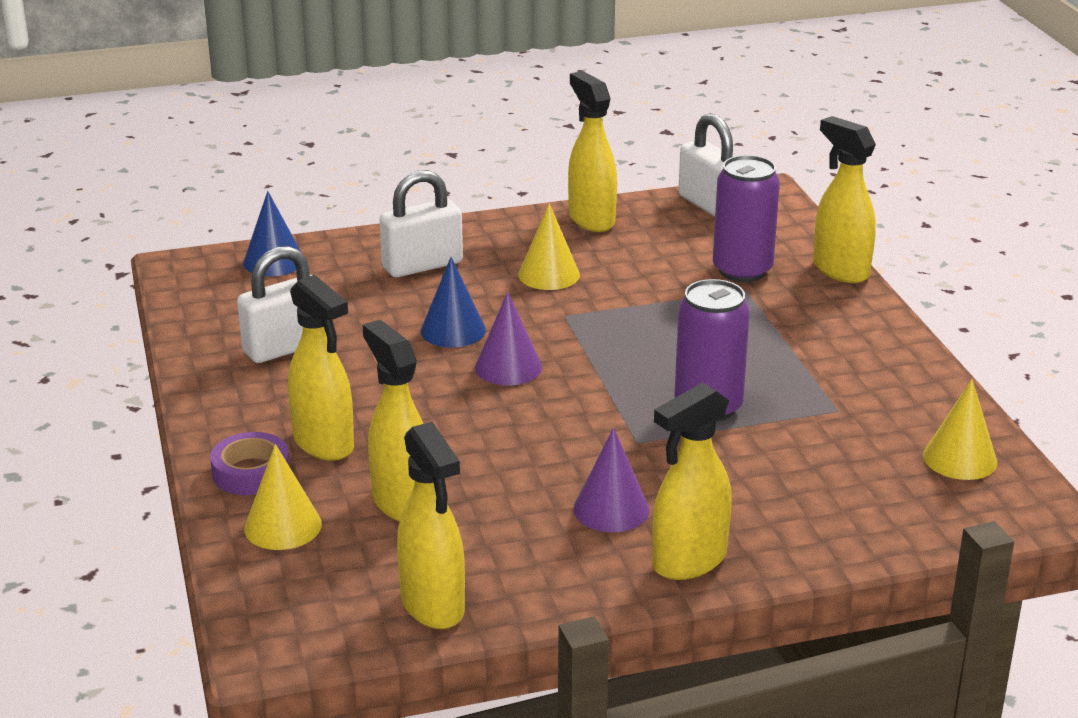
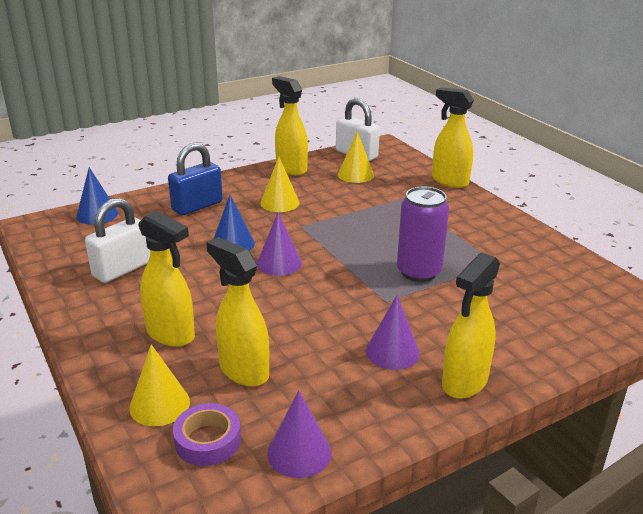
camera: 15 degrees left, 0 degrees up
(251, 472) = (122, 365): purple tape -> purple tape (208, 440)
(422, 265) = (197, 206): white padlock -> blue padlock
(433, 606) = (299, 452): yellow spray bottle -> purple cone
(742, 270) = (394, 187): purple can -> none
(960, 458) = (587, 283): yellow cone -> yellow cone (355, 175)

